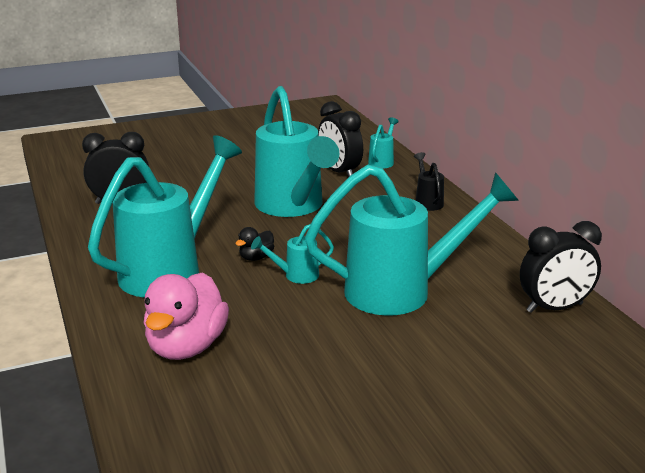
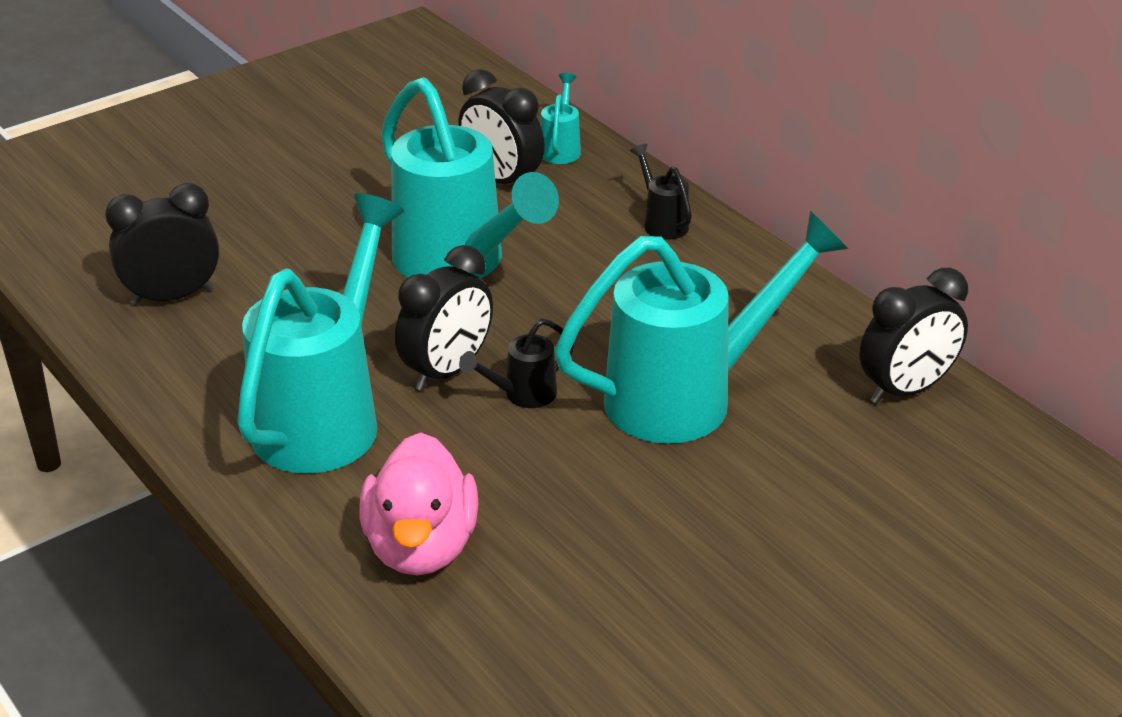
camera: 15 degrees left, 10 degrees up
(256, 257) = (447, 371): black duck -> black clock
(295, 276) = (522, 395): turquoise watering can -> black watering can

